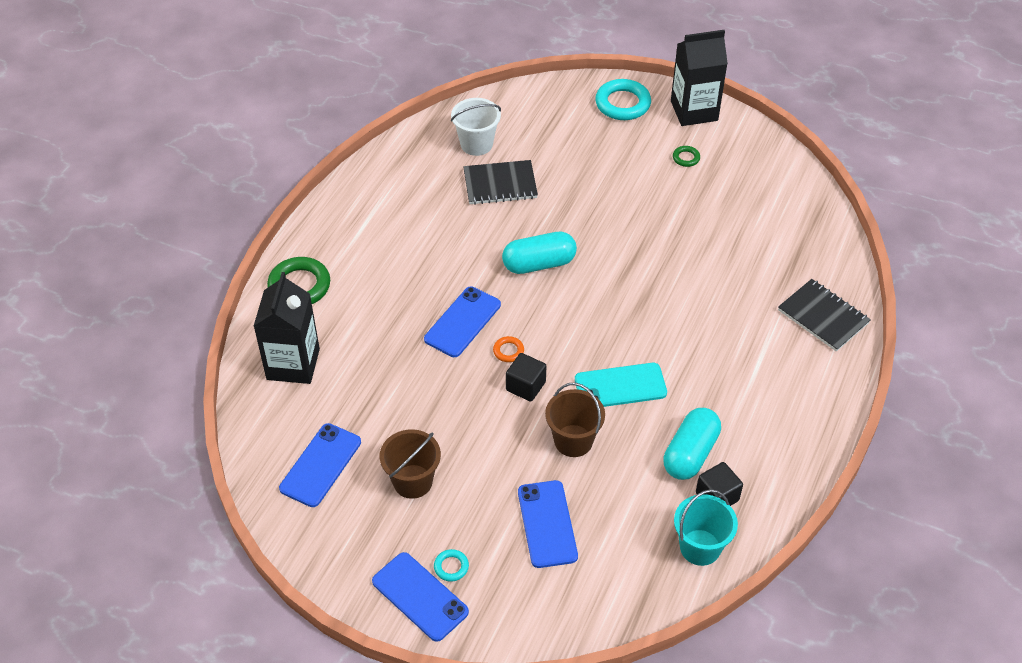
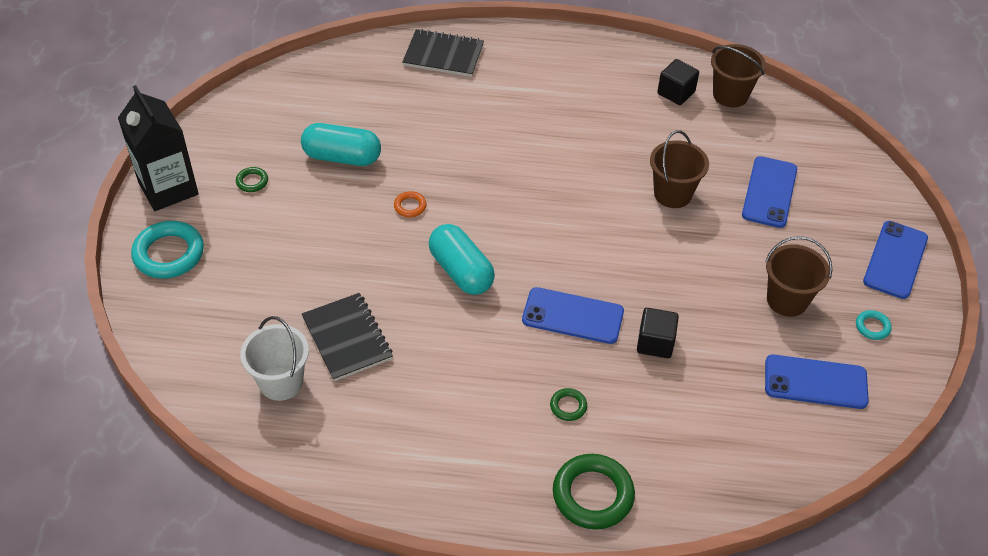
camera: 110 degrees left, 0 degrees up
(293, 364) = (708, 456): black carton -> none
(379, 294) = (568, 406): none -> green ring
(451, 567) = (853, 246): turquoise ring -> turquoise ring (872, 327)
(508, 351) = (592, 267): orange ring -> orange ring (410, 206)
(525, 386) = (629, 243): black cube -> black cube (655, 343)
(547, 524) = (769, 192): blue phone -> blue phone turned 45 degrees counterclockwise
(620, 386) = (592, 174): turquoise phone -> none
(690, 453) = (642, 115): turquoise capsule -> turquoise capsule (342, 157)
(700, 547) = (730, 95): turquoise bucket -> brown bucket
(823, 316) = (443, 55): black notebook -> black notebook turned 75 degrees clockwise

